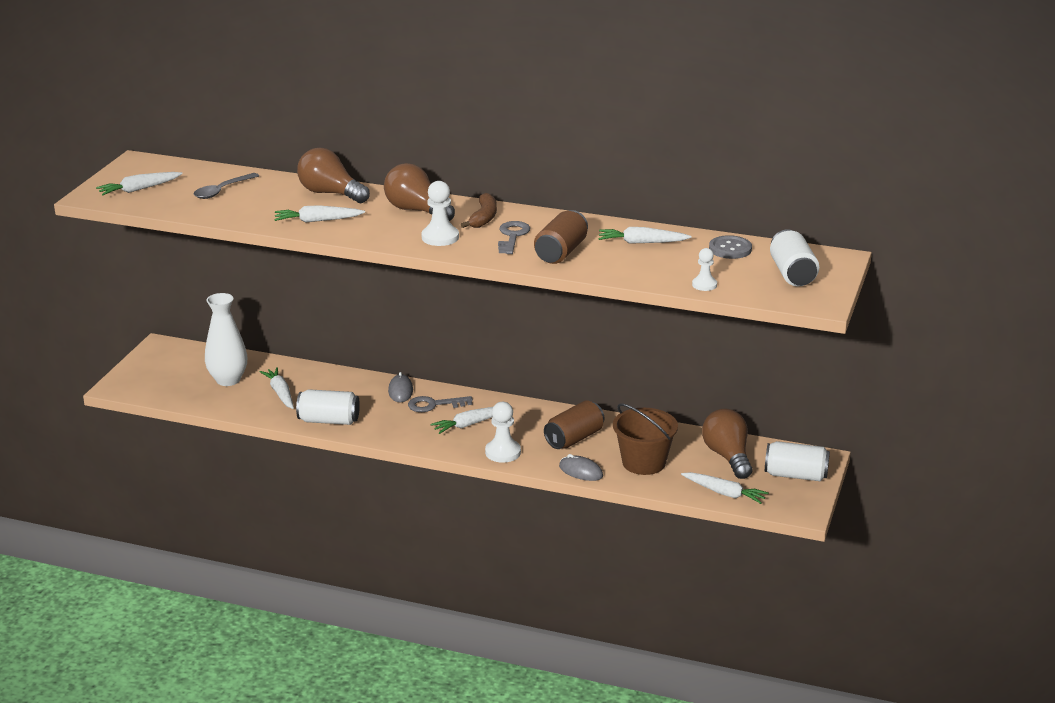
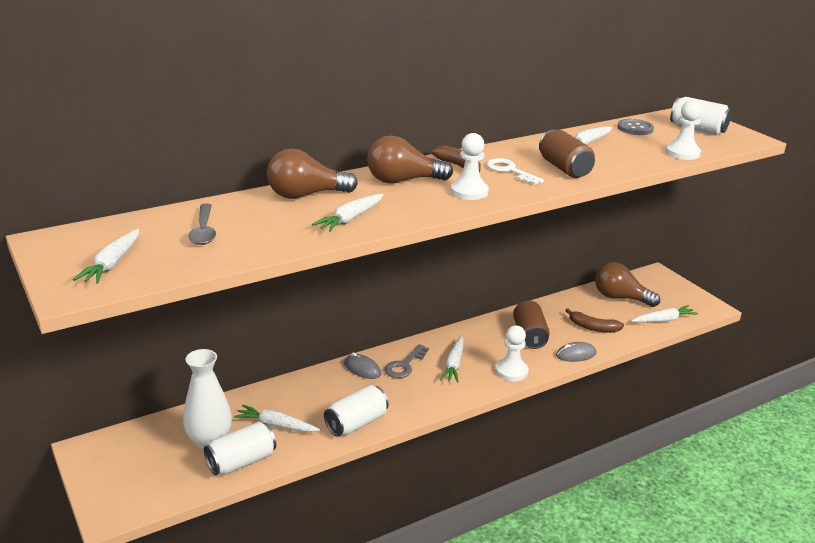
camera: 50 degrees left, 0 degrees up
(512, 236) = (510, 171): grey key -> white key
(644, 462) = (593, 327): brown bucket -> brown banana
(704, 285) = (682, 153): white pawn -> white pawn, size x1.59
(795, 475) = (668, 289): white can -> white can (241, 462)

